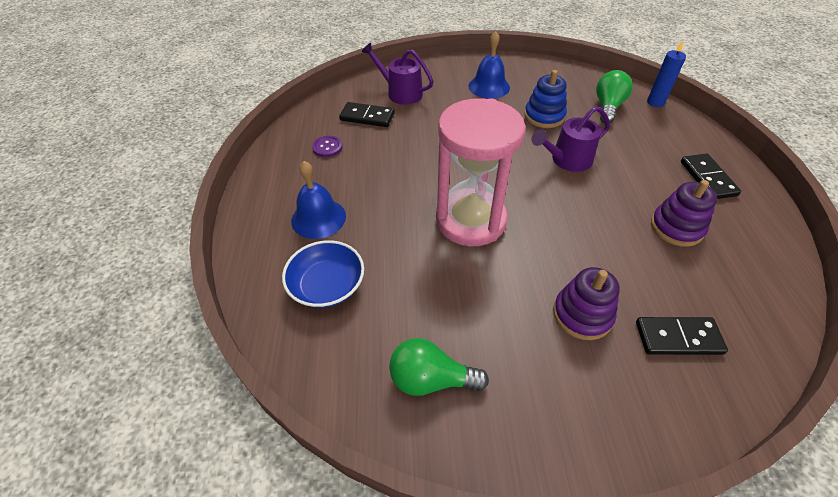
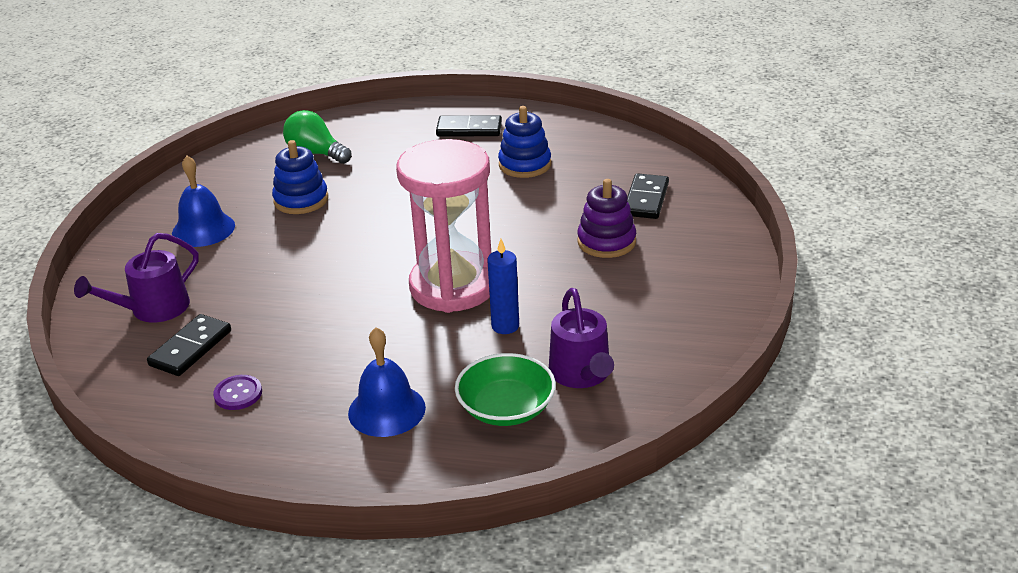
camera: 75 degrees left, 15 degrees down
(327, 285) = (506, 408): blue bowl -> green bowl
(431, 379) = (651, 344): green light bulb -> none
(567, 160) = (392, 202): purple watering can -> purple watering can (581, 374)
(655, 102) = (331, 123): blue candle -> blue candle (505, 326)
(676, 227) = (525, 165): purple stacking toy -> blue stacking toy

